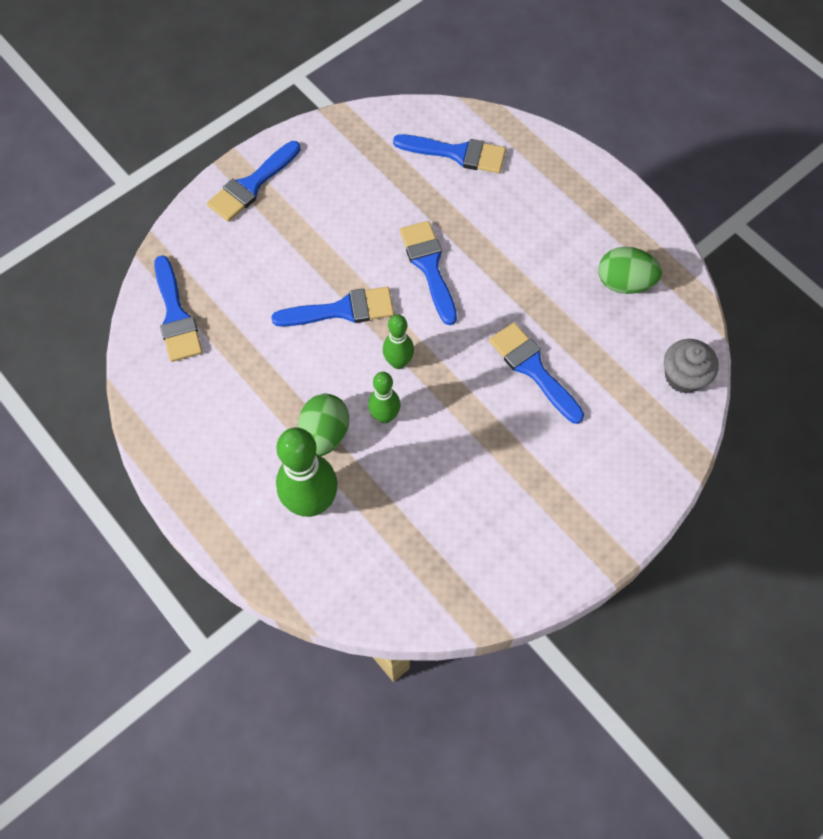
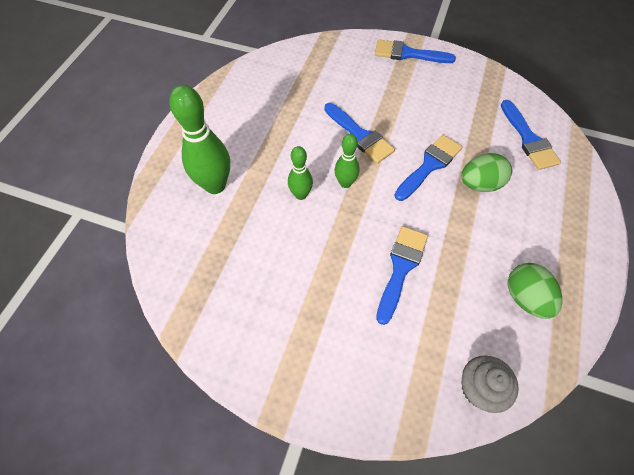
camera: 60 degrees right, 5 degrees down
(176, 316) = (297, 64): blue brush -> none
(324, 434) = (267, 169): green egg -> green egg (480, 184)

